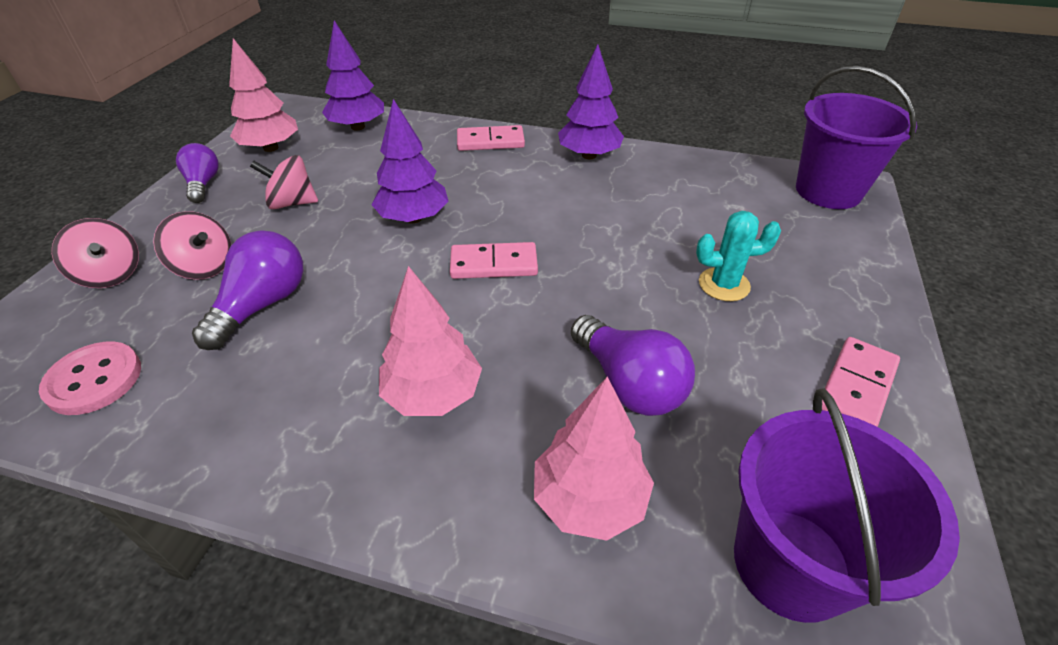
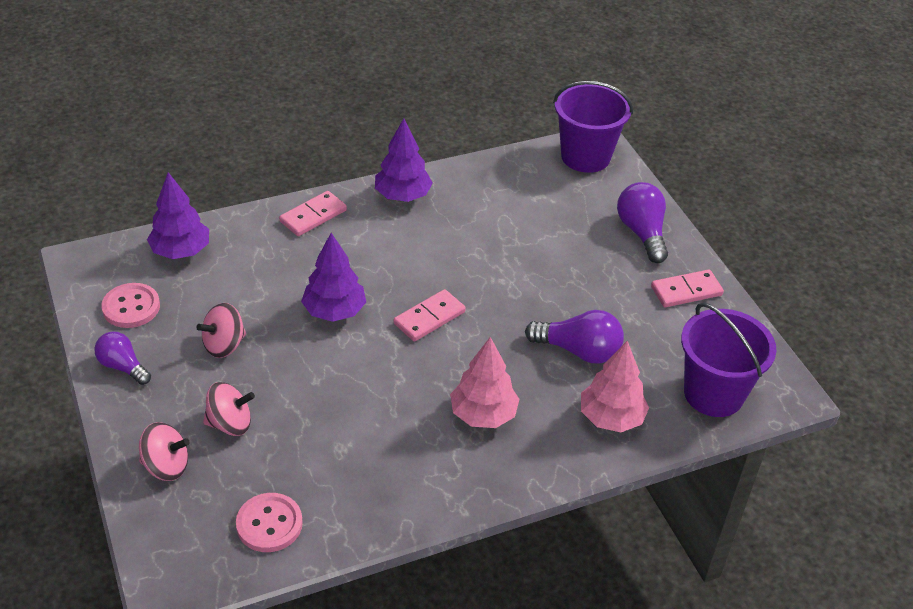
camera: 40 degrees left, 0 degrees up
(262, 305) = (311, 424): purple light bulb -> purple light bulb (642, 233)
(270, 148) = (131, 307): pink tree -> pink button
(724, 284) = (578, 262): turquoise cactus -> none
(856, 385) = (686, 291): pink domino -> pink domino turned 75 degrees clockwise

